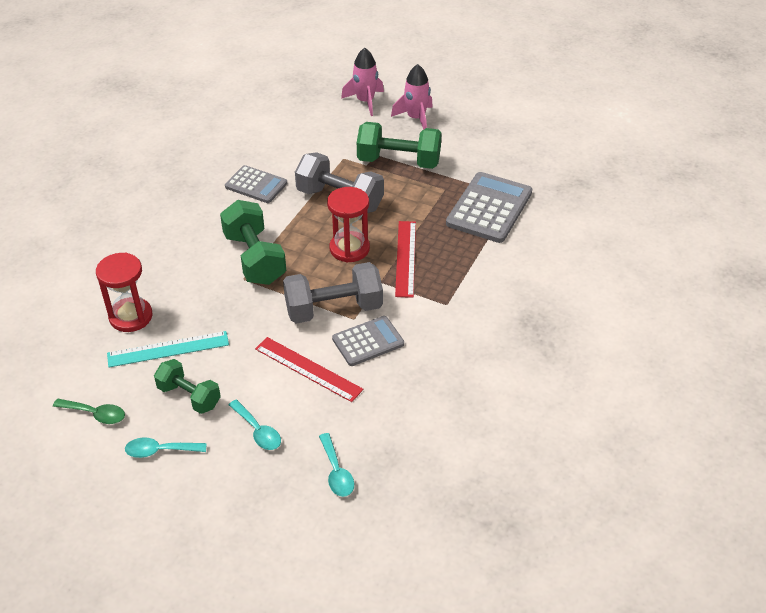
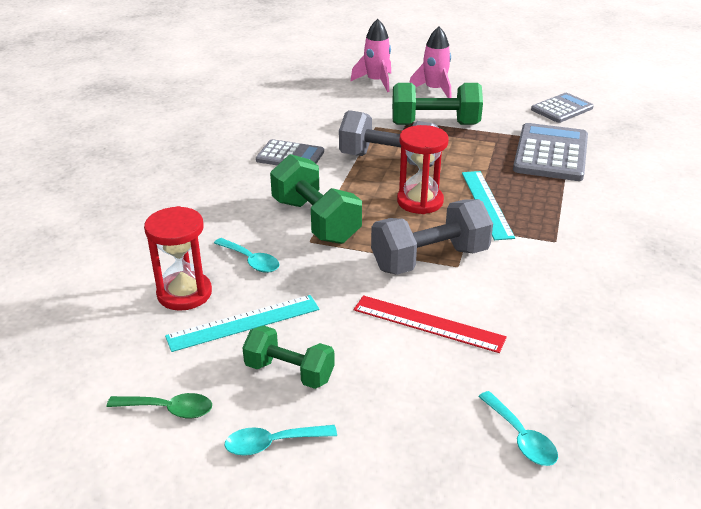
camera: 10 degrees left, 10 degrees down
(258, 431) = (395, 401): turquoise spoon -> turquoise spoon (251, 261)
(368, 341) = (486, 287): grey calculator -> grey calculator (562, 109)
(405, 258) = (486, 204): red ruler -> turquoise ruler

